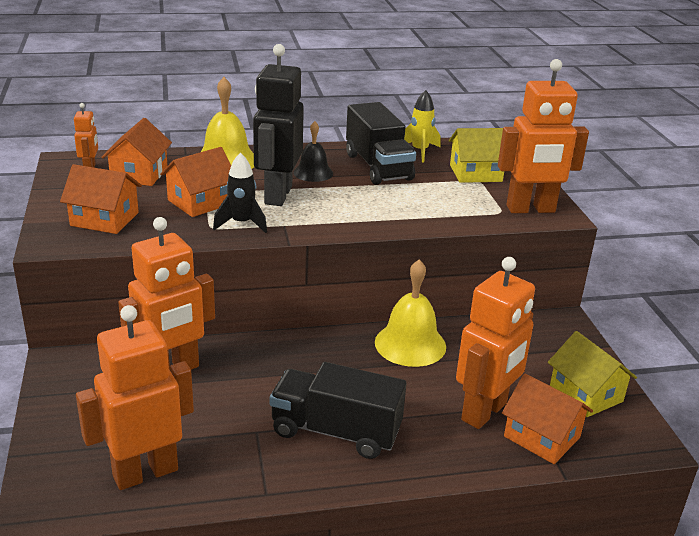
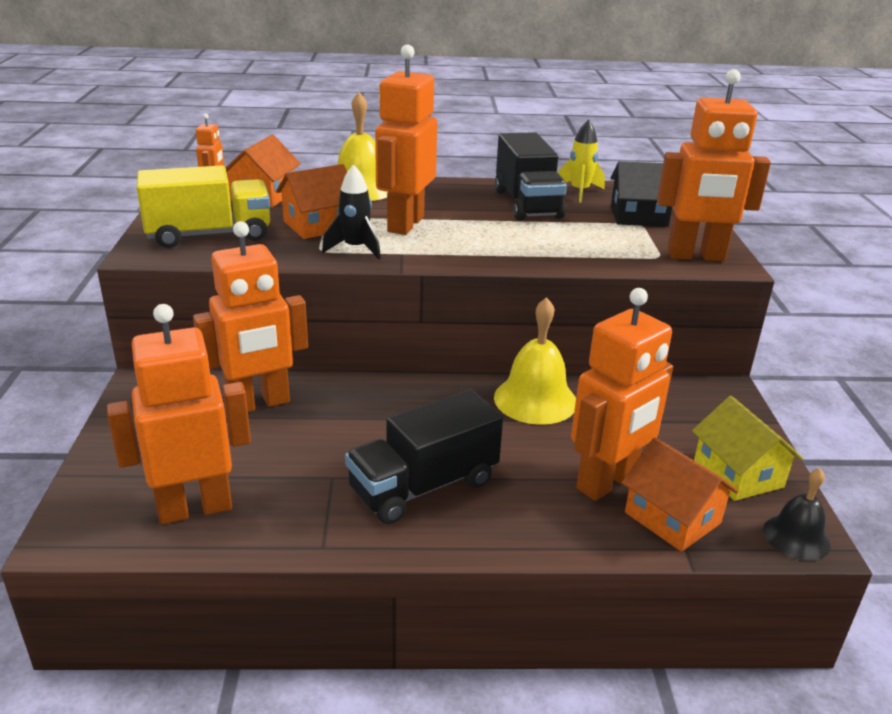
camera: 10 degrees right, 0 degrees up
(104, 219) = (209, 235): orange house -> yellow truck
(277, 195) = (405, 224): black robot -> orange robot
(313, 173) = (452, 205): black bell -> black bell (796, 537)
(336, 431) = (423, 486): black truck -> black truck turned 60 degrees counterclockwise
(475, 173) = (638, 216): yellow house -> black house

